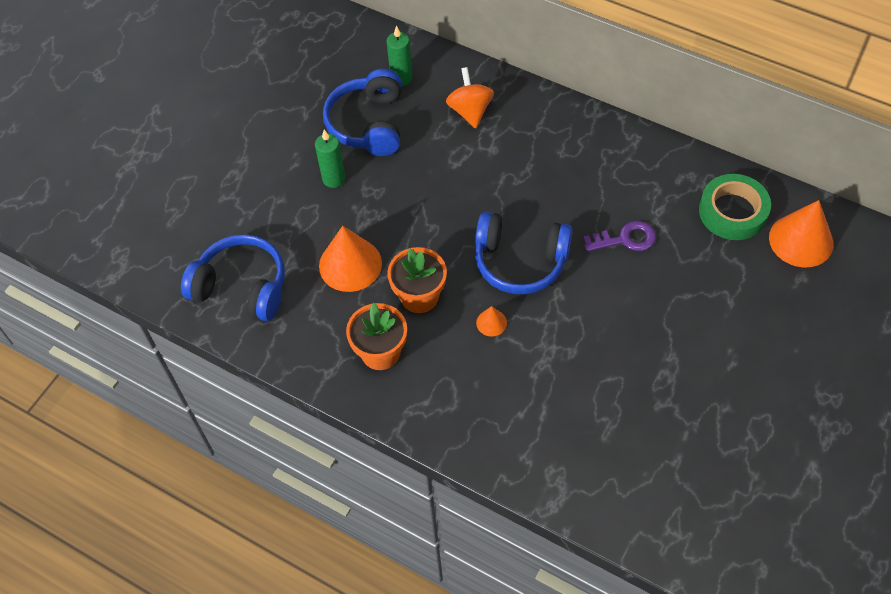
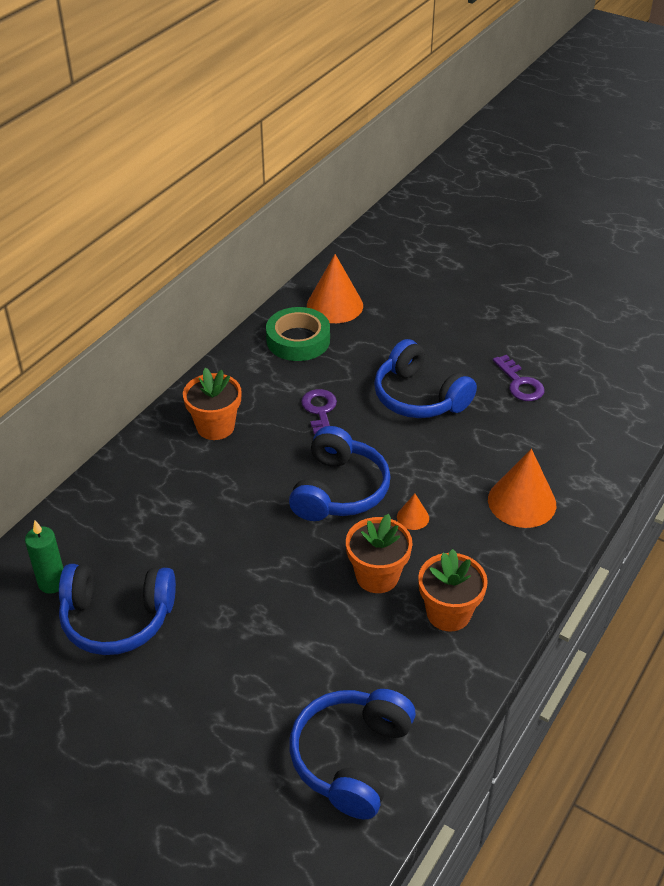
camera: 90 degrees left, 15 degrees down
(333, 179) = (197, 656): green candle -> none
(350, 264) = (328, 640): orange cone -> orange cone (522, 502)
(470, 111) = (124, 519): orange spinning top -> none
(591, 158) = (215, 427): none -> orange flower pot
(662, 325) = (419, 397): none -> blue headphones
(703, 424) = (520, 383): none -> purple key

